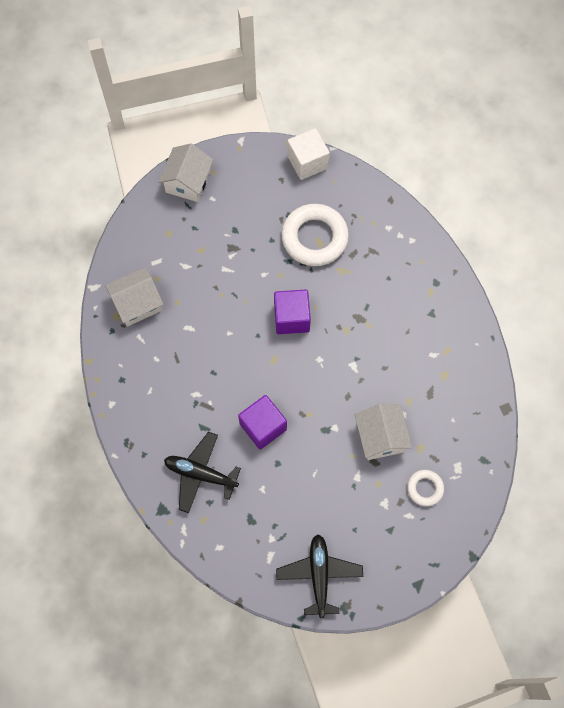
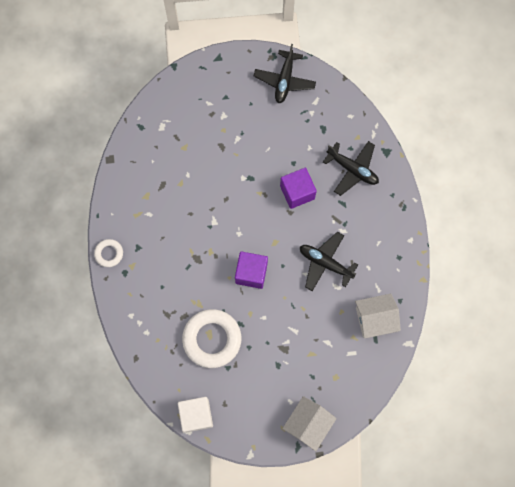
camera: 165 degrees left, 5 degrees up
(208, 351) = (325, 263): none -> black plane
(380, 437) = (211, 162): white house -> none
(425, 488) = (191, 118): white ring -> white ring (109, 254)

